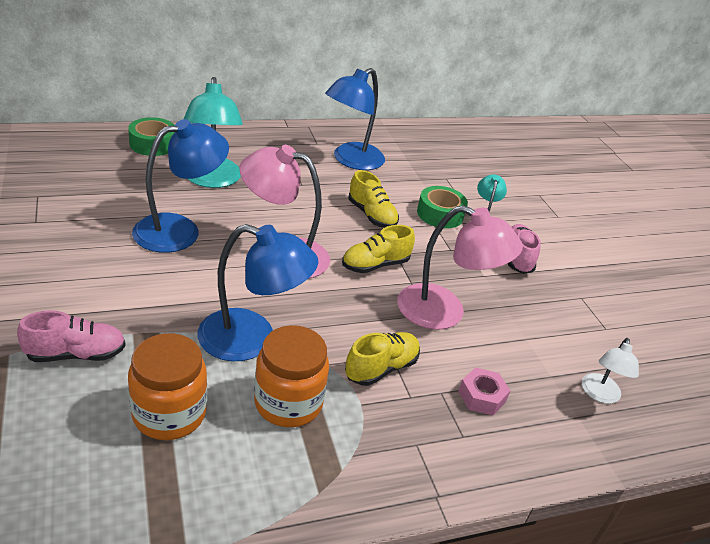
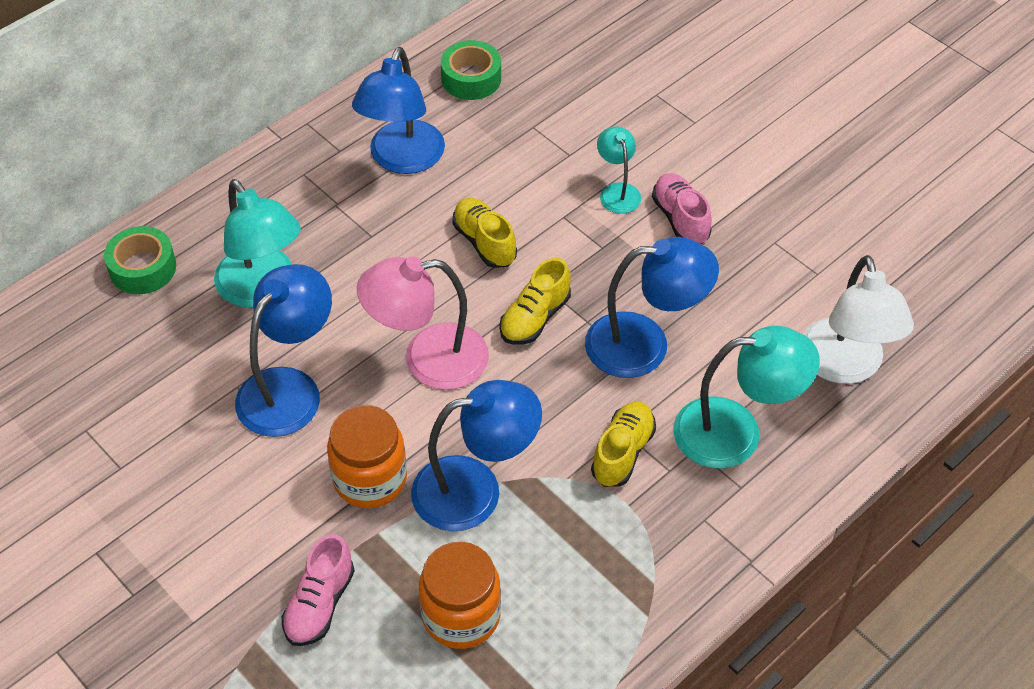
camera: 20 degrees left, 15 degrees up
(76, 354) = (320, 604): pink shoe -> pink shoe turned 150 degrees clockwise
(288, 402) = (560, 542): orange jar -> orange jar (370, 479)
(371, 215) = (484, 242): yellow shoe -> yellow shoe turned 150 degrees counterclockwise
(440, 214) = (560, 195): green tape -> green tape (471, 78)
(444, 312) = (644, 344): pink lamp -> blue lamp
(481, 397) = (735, 432): pink nut -> turquoise lamp
(600, 395) = (845, 366): white lamp -> white lamp, size x1.85

